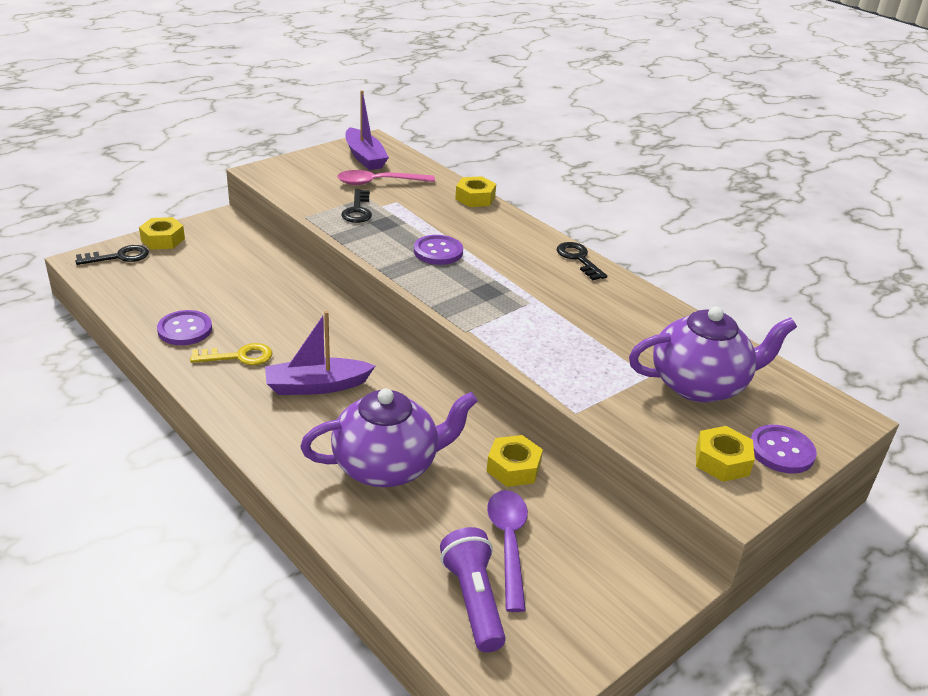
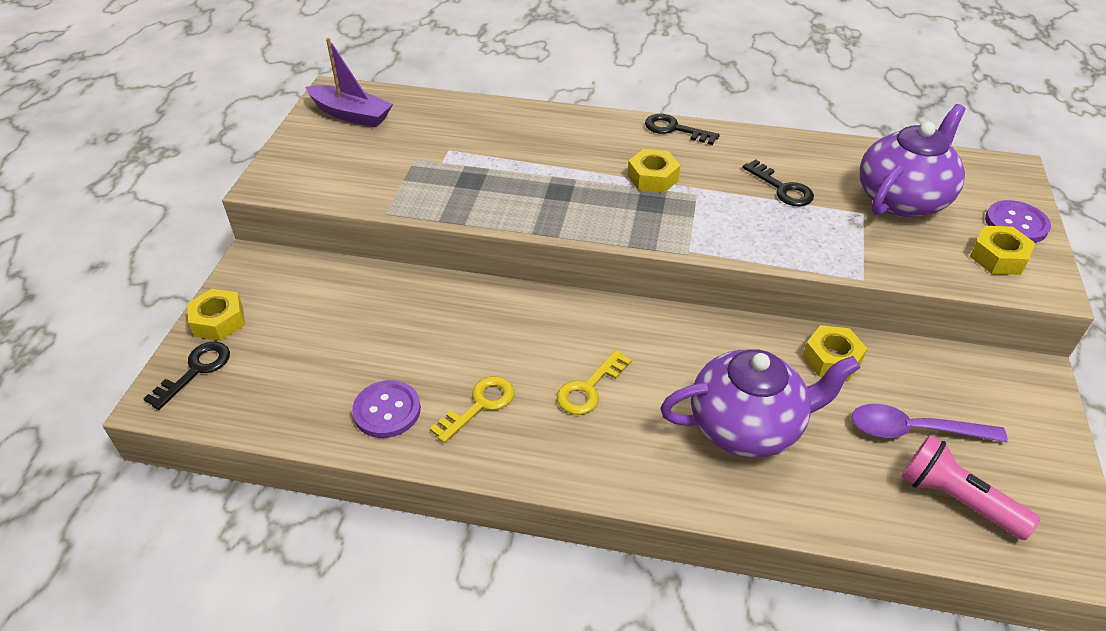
camera: 35 degrees left, 10 degrees up
(316, 386) = (589, 388): purple boat -> yellow key
(358, 210) = (426, 178): black key -> black key (782, 188)
(379, 182) = (404, 137): pink spoon -> none
(387, 466) = (747, 426): purple teapot -> purple teapot turned 45 degrees clockwise
(438, 252) = (558, 184): purple button -> none
(473, 600) = (956, 499): purple flashlight -> pink flashlight
(475, 198) = (512, 110): yellow nut -> yellow nut (652, 178)
(508, 544) = (914, 430): purple spoon -> purple spoon turned 45 degrees counterclockwise

